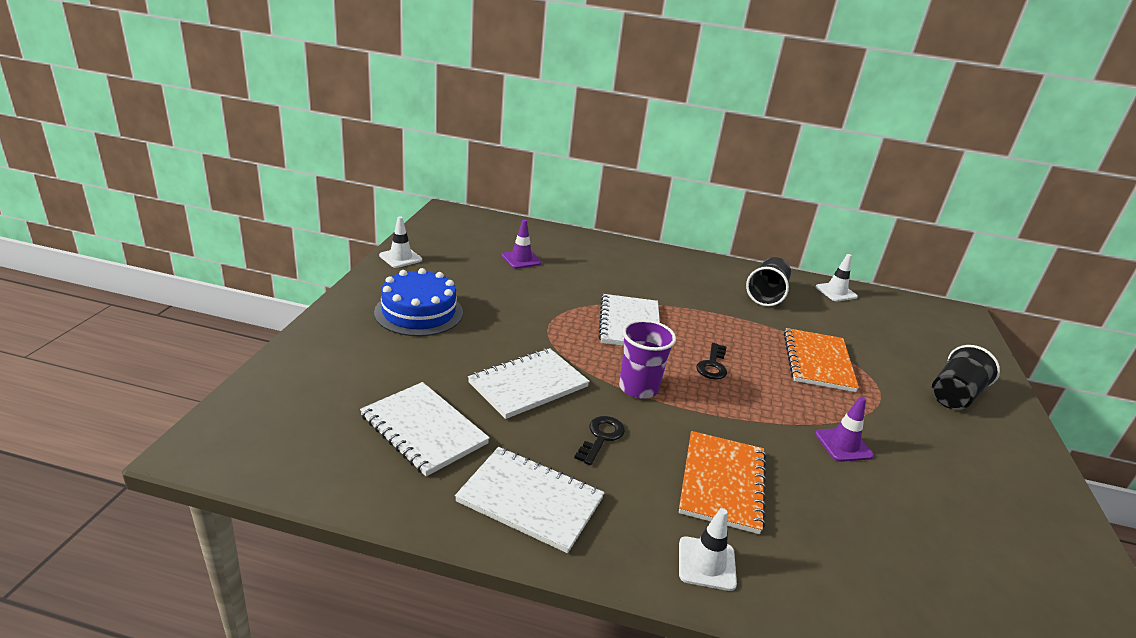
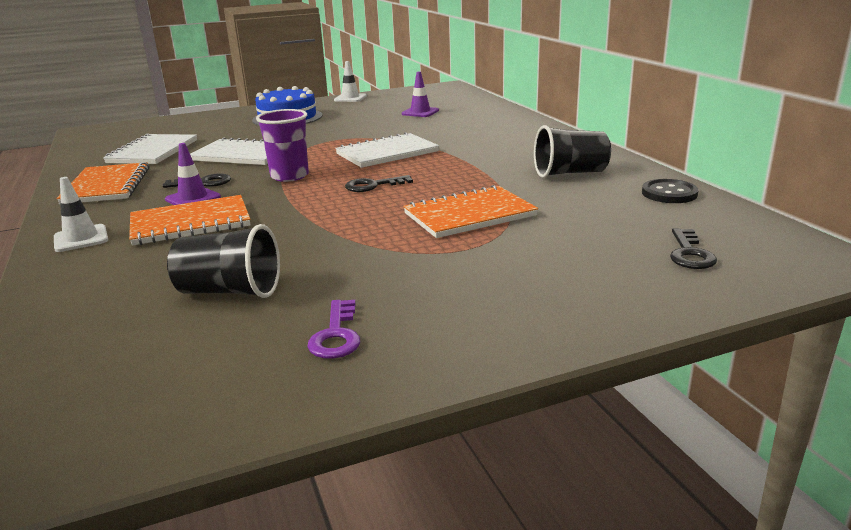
camera: 60 degrees right, 5 degrees down
(530, 500) = (107, 186): white notebook -> orange notebook
(836, 292) = (669, 193): white traffic cone -> black button
(843, 445) = (318, 251): purple traffic cone -> purple traffic cone (193, 198)
(933, 337) = (690, 254): none -> black key
(954, 395) = (542, 286): black cup -> black cup (230, 291)
(996, 493) = (336, 335): none -> purple key

